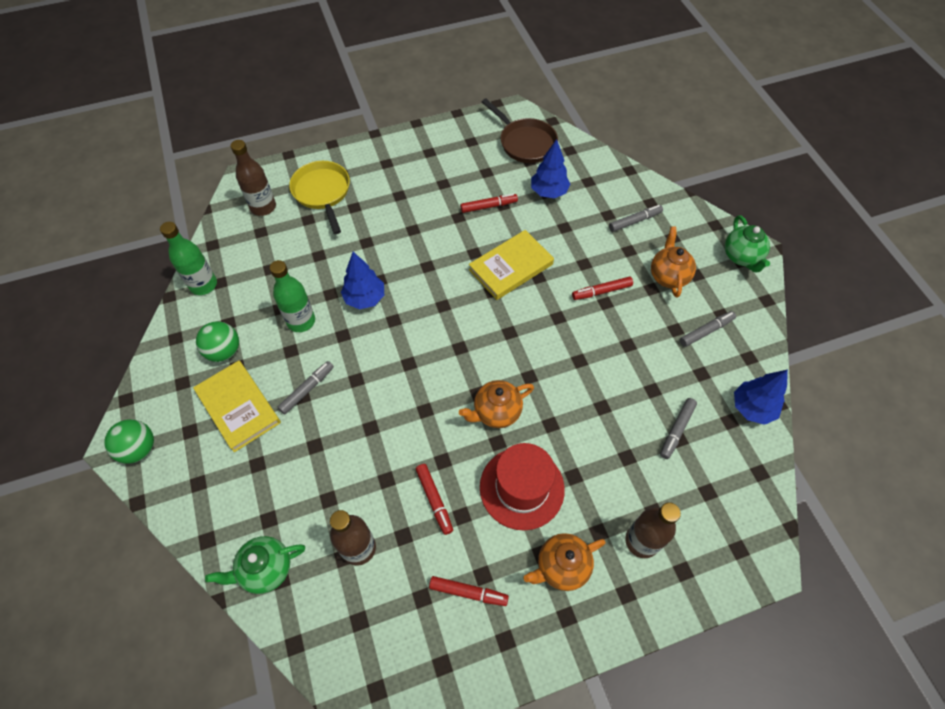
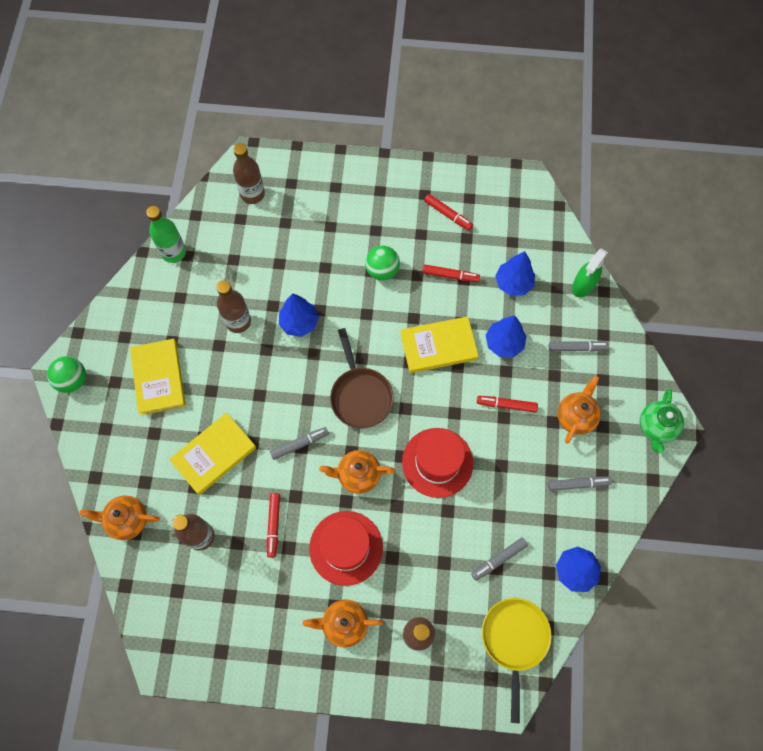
camera: 25 degrees right, 10 degrees up
(224, 351) = (167, 323): green ball -> green ball (382, 270)
(266, 569) = (127, 520): green teapot -> orange teapot
(301, 321) = (238, 321): green bottle -> brown bottle
(307, 389) = (217, 386): grey marker -> grey marker (299, 444)
(322, 193) = (309, 200): yellow pan -> yellow pan (514, 640)
(334, 457) = (214, 454): none -> yellow book
(468, 592) = (265, 609): red marker -> red marker (448, 214)
(525, 143) = (519, 220): brown pan -> brown pan (360, 395)
(567, 367) = (437, 462): none -> red hat
(569, 242) = (504, 343): none -> blue tree
(609, 172) = (583, 285): none -> green spray bottle

